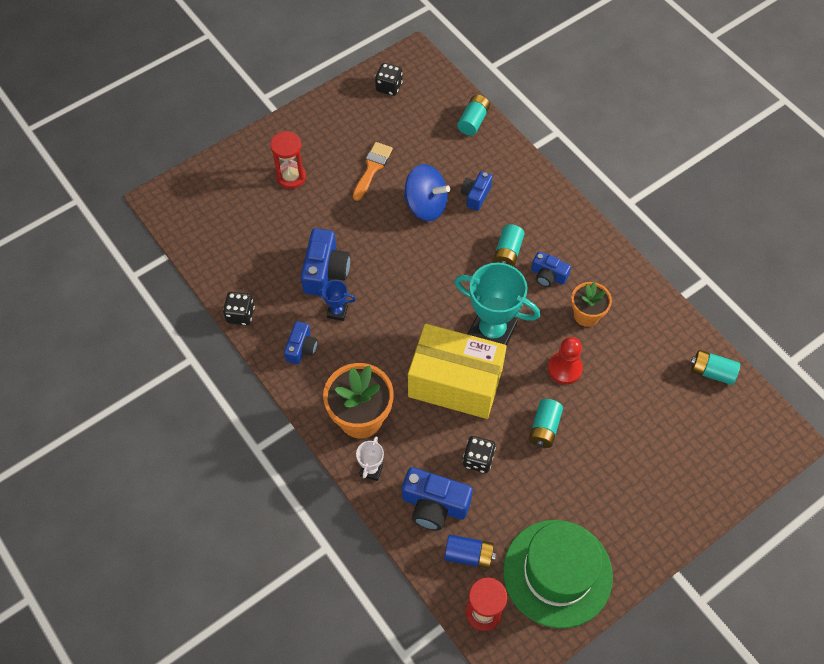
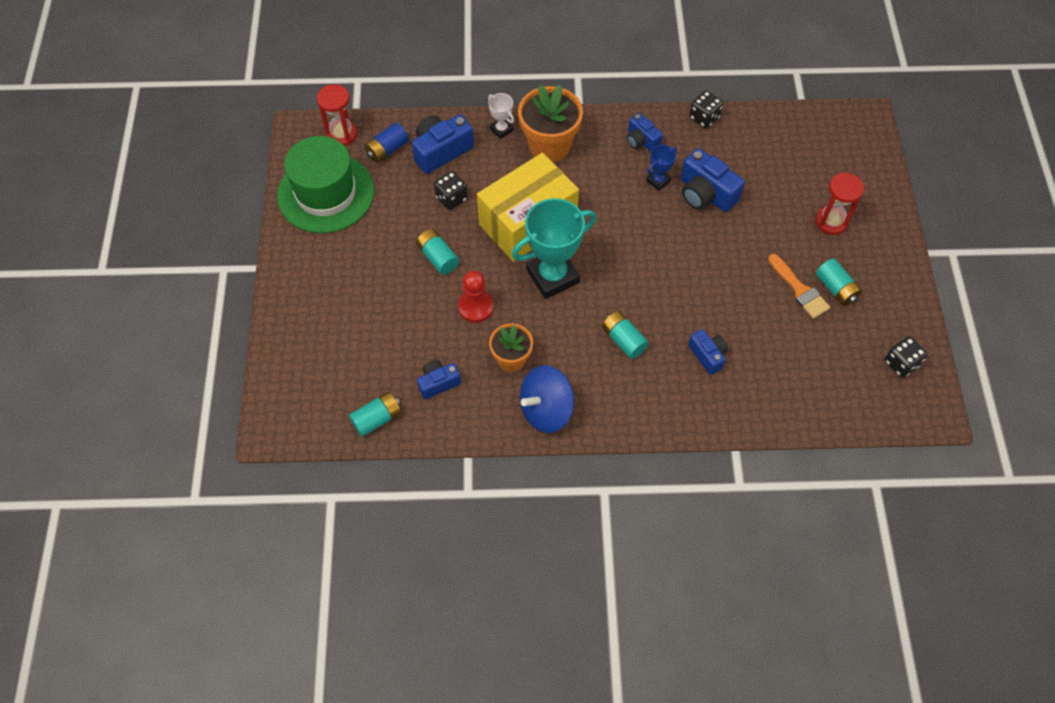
camera: 125 degrees right, 0 degrees up
(426, 205) = (724, 307): blue spinning top -> blue spinning top (546, 410)
(473, 121) = (804, 412): turquoise battery -> turquoise battery (835, 288)
(548, 275) = (574, 356): blue camera -> blue camera (438, 383)

